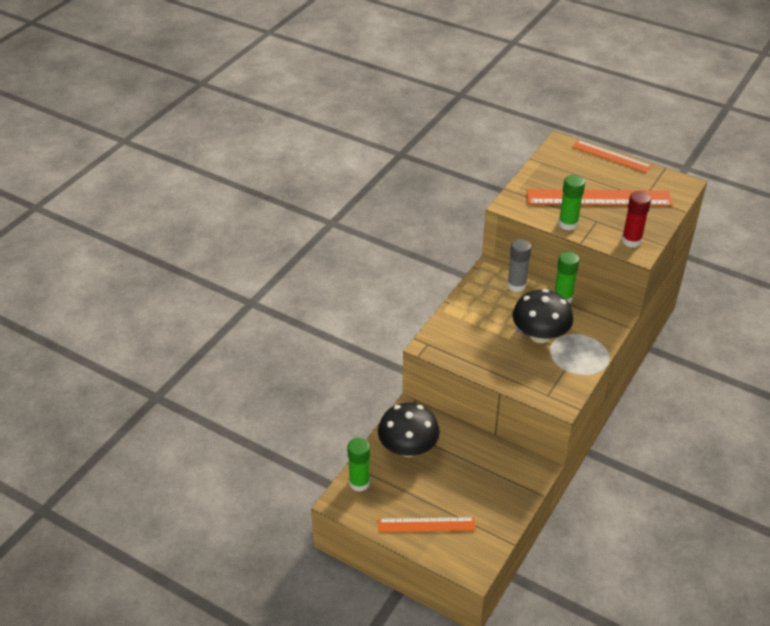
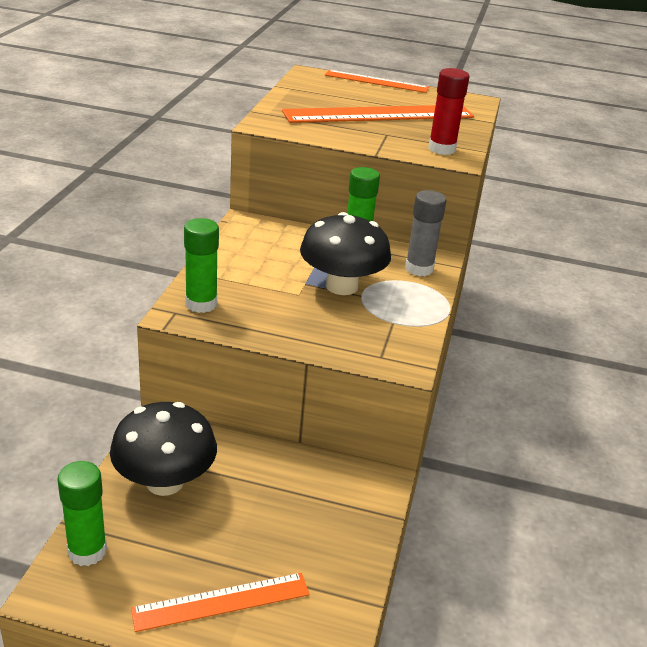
camera: 20 degrees left, 10 degrees down
(516, 285) = (288, 235): grey glue stick -> grey glue stick (419, 268)
(568, 224) = (351, 138): green glue stick -> green glue stick (201, 304)

